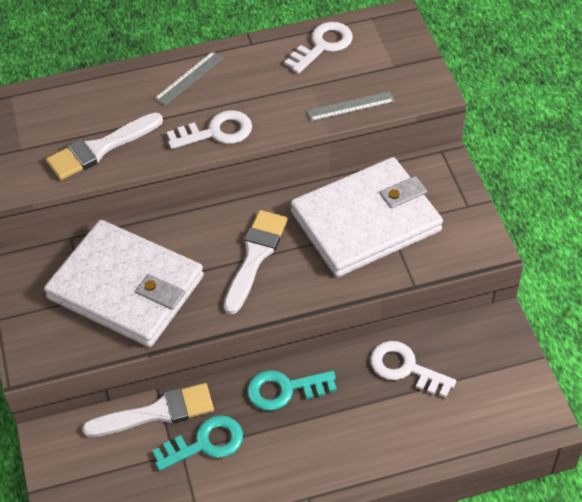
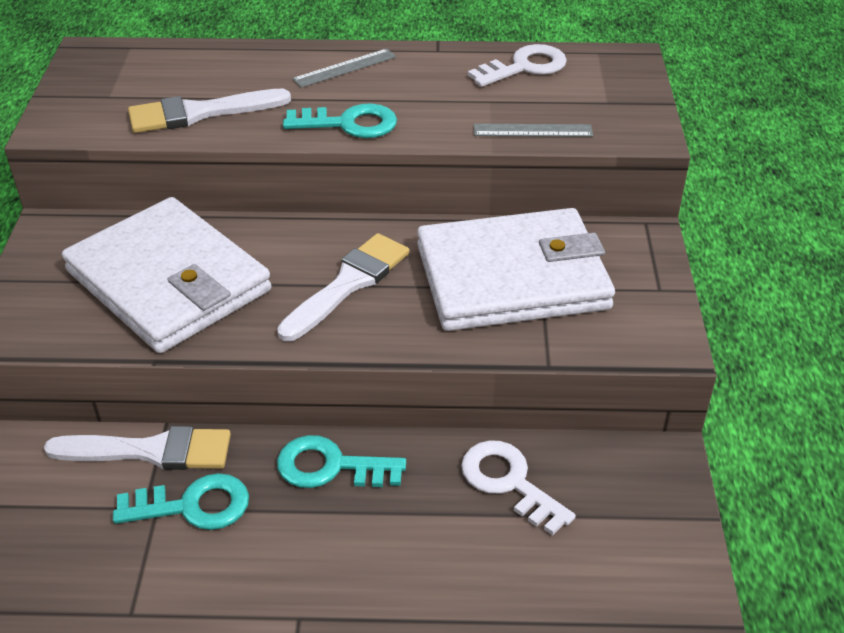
camera: 15 degrees right, 10 degrees down
(216, 132) = (349, 124): white key -> turquoise key

